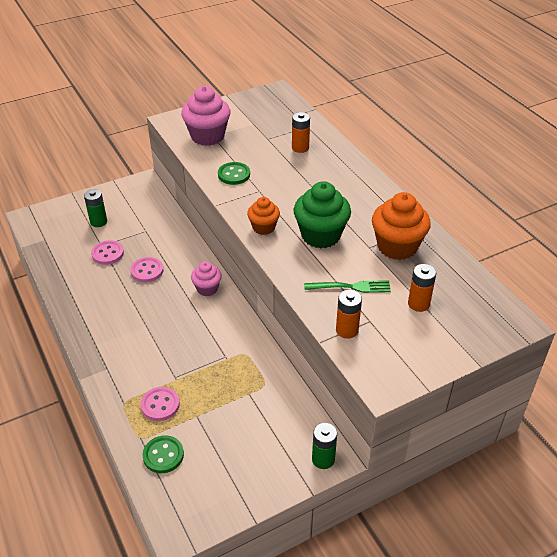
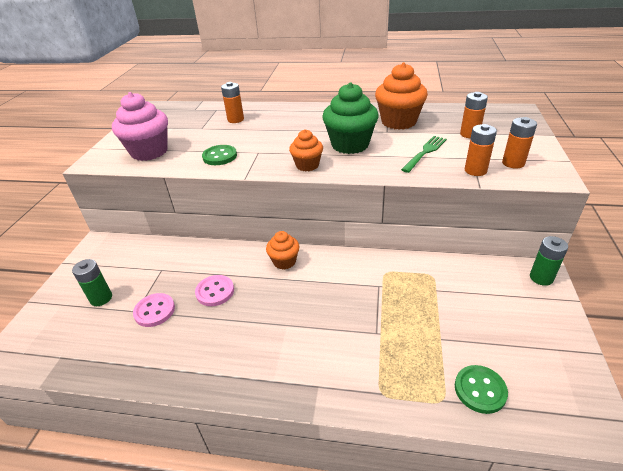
camera: 50 degrees left, 5 degrees down
(160, 405) = (406, 361): pink button -> none
(207, 289) = (284, 261): pink cupcake -> orange cupcake
(385, 351) = (513, 163): none -> orange battery

